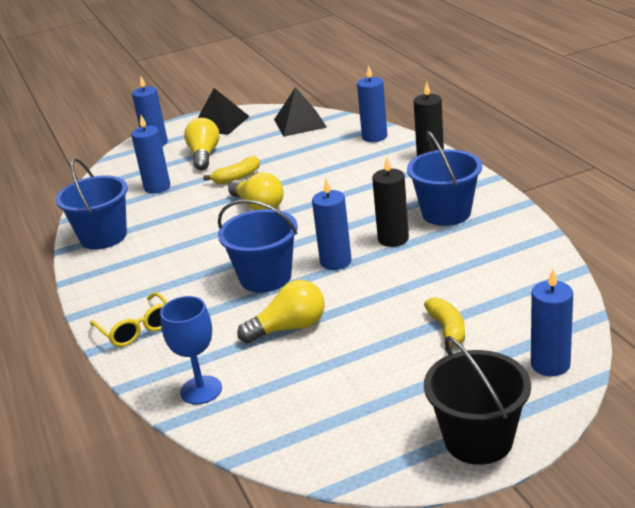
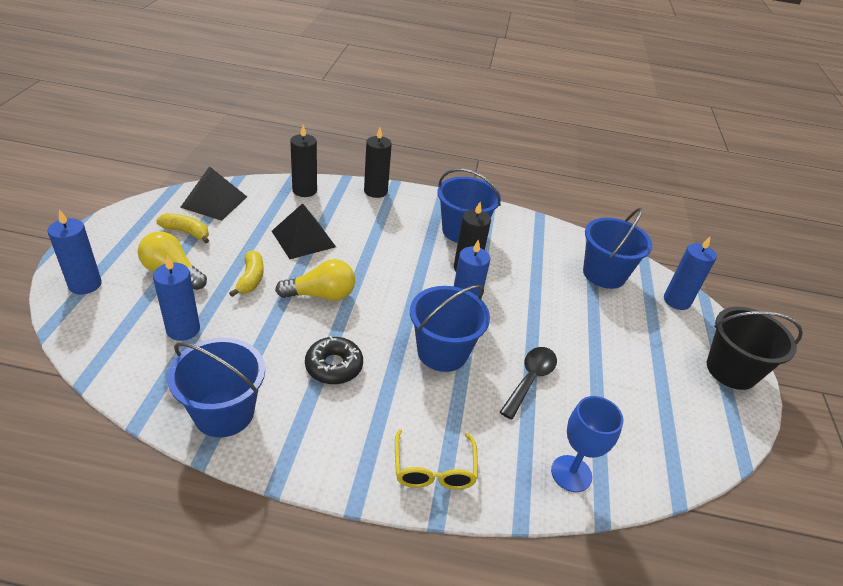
camera: 65 degrees left, 10 degrees up
(137, 329) = (434, 470): yellow glasses -> yellow glasses turned 90 degrees clockwise
(191, 247) = (334, 366): none -> black donut
(220, 123) = (125, 232): black pyramid -> black pyramid (303, 238)
(289, 328) = (530, 379): yellow light bulb -> black spoon
(374, 137) = (304, 190): blue candle -> black candle
(447, 330) = (605, 314): yellow banana -> yellow banana (187, 232)
(516, 305) = (604, 274): none -> blue bucket

